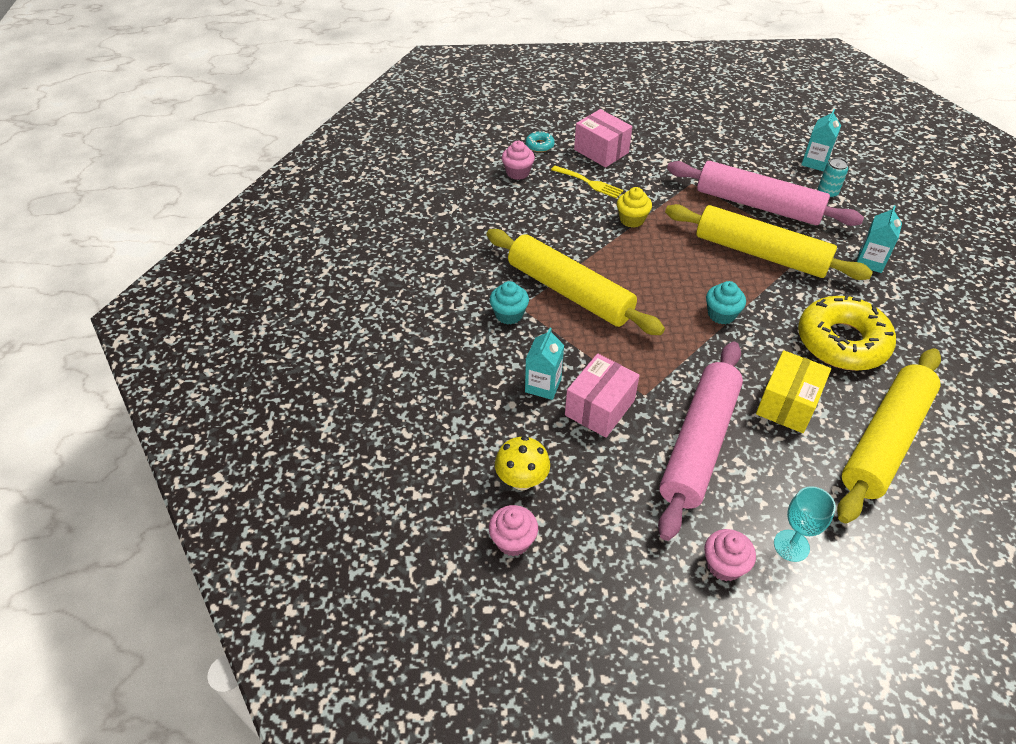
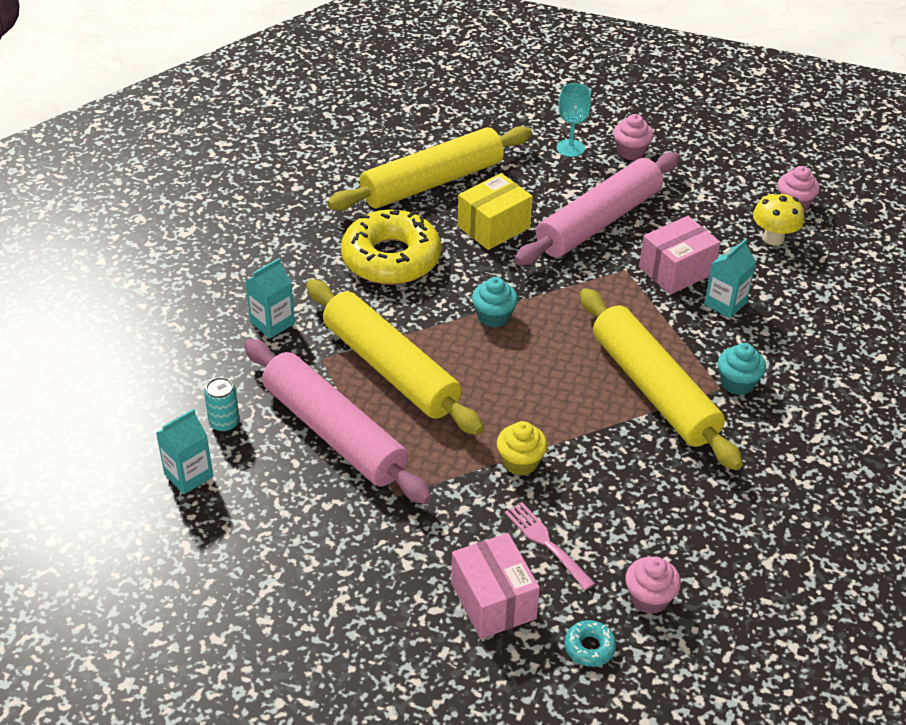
camera: 160 degrees left, 5 degrees down
(589, 183) = (546, 543): yellow fork -> pink fork

